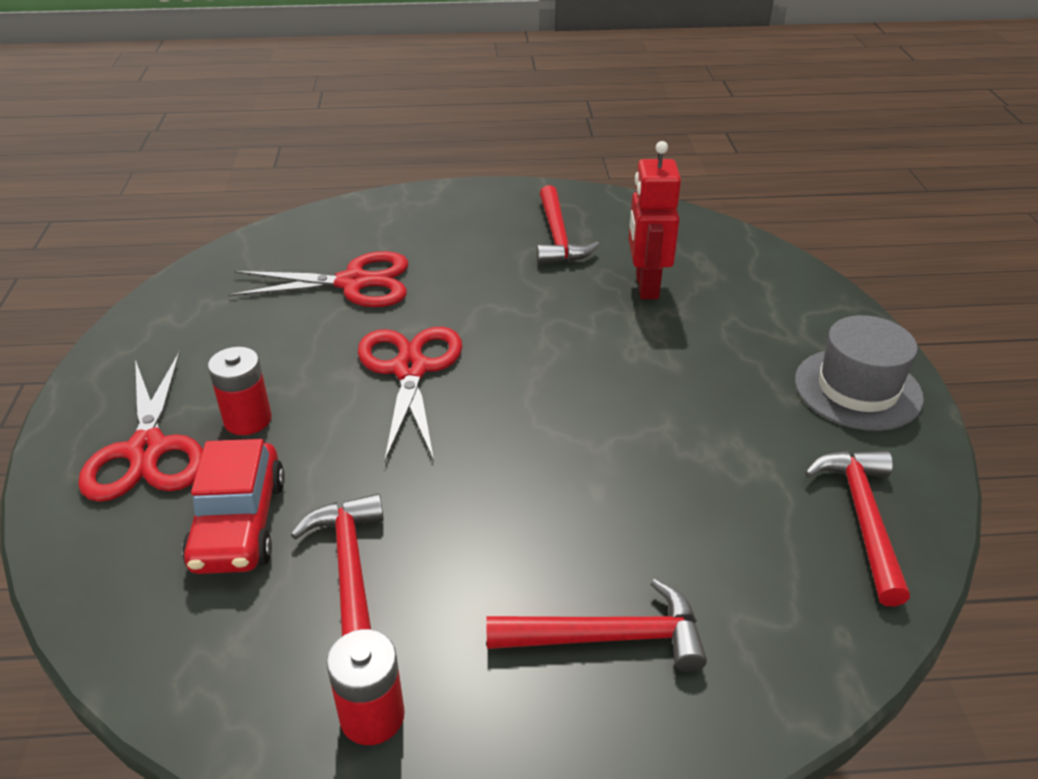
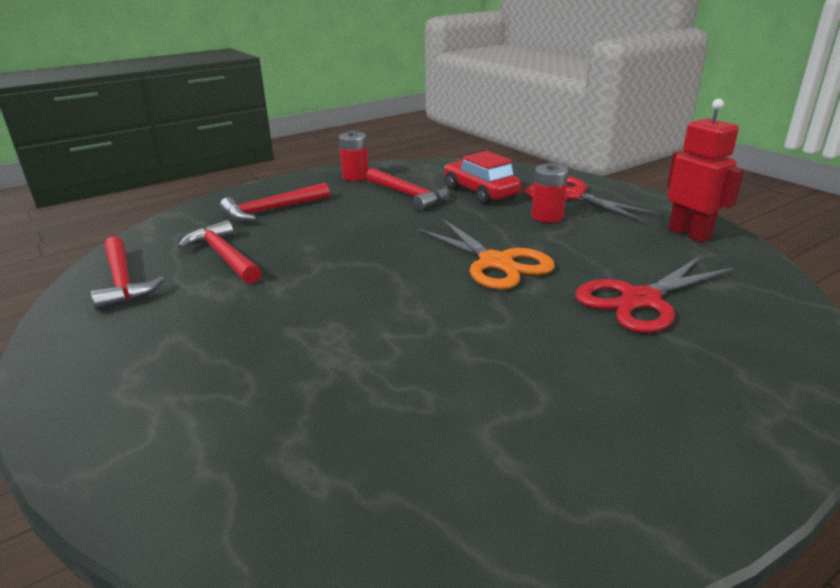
camera: 150 degrees right, 10 degrees down
(409, 369) = (496, 263): red scissors -> orange scissors
(558, 237) = (530, 435): red hammer -> red hammer (224, 256)
(646, 286) = (364, 403): red robot -> red robot (689, 234)
(857, 389) = (101, 366): grey hat -> none

